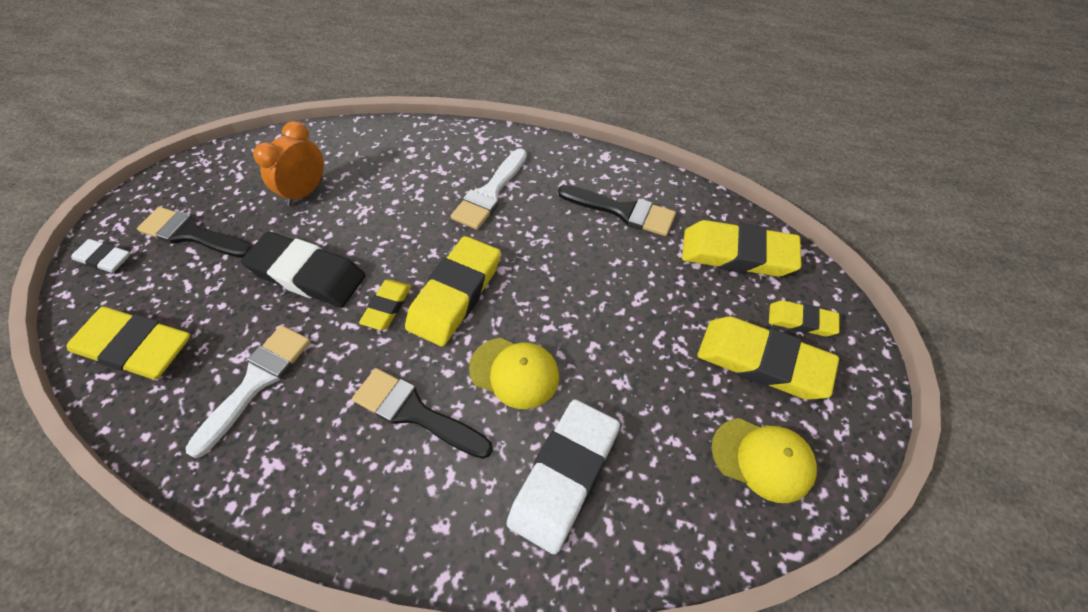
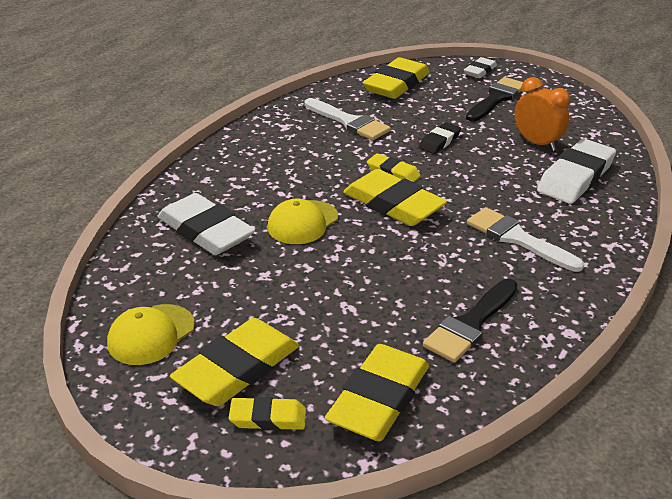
camera: 105 degrees right, 20 degrees down
(307, 274) = (439, 141): black eraser -> black eraser, size x0.54
(373, 161) = (575, 177): none -> white eraser
(415, 413) = (292, 177): black brush -> none
(801, 321) = (268, 418): yellow eraser -> yellow eraser turned 60 degrees clockwise

